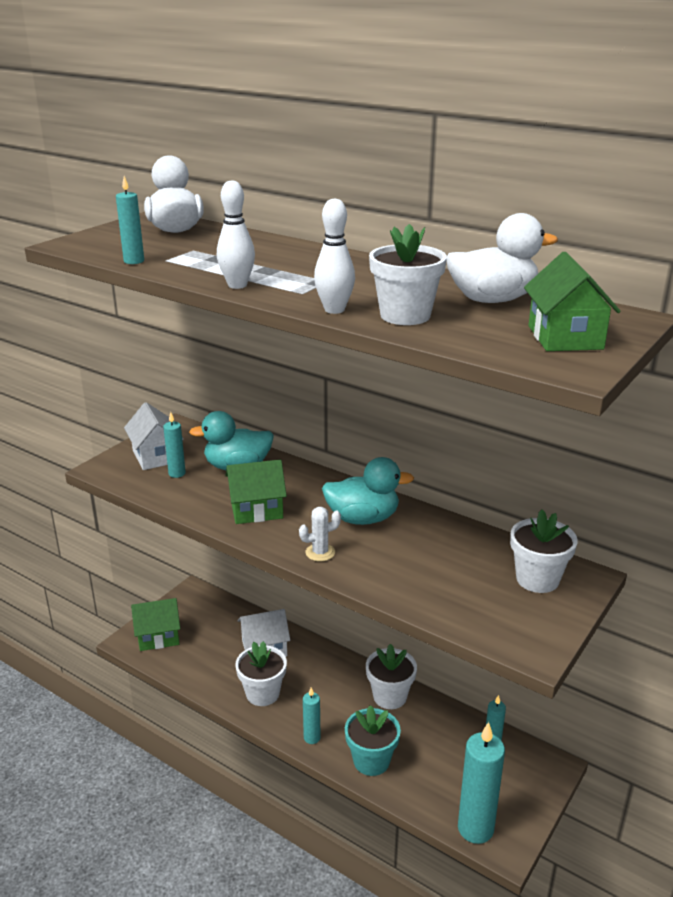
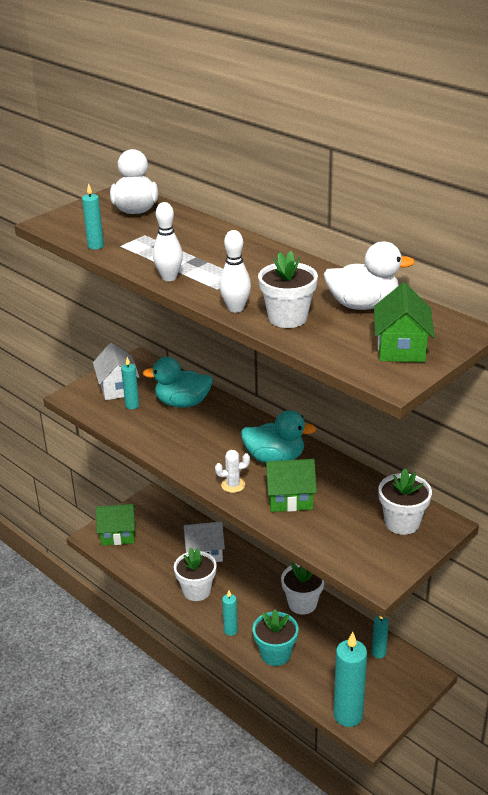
camera: 10 degrees right, 5 degrees up
(256, 510) = (190, 443): green house -> green house (290, 499)

